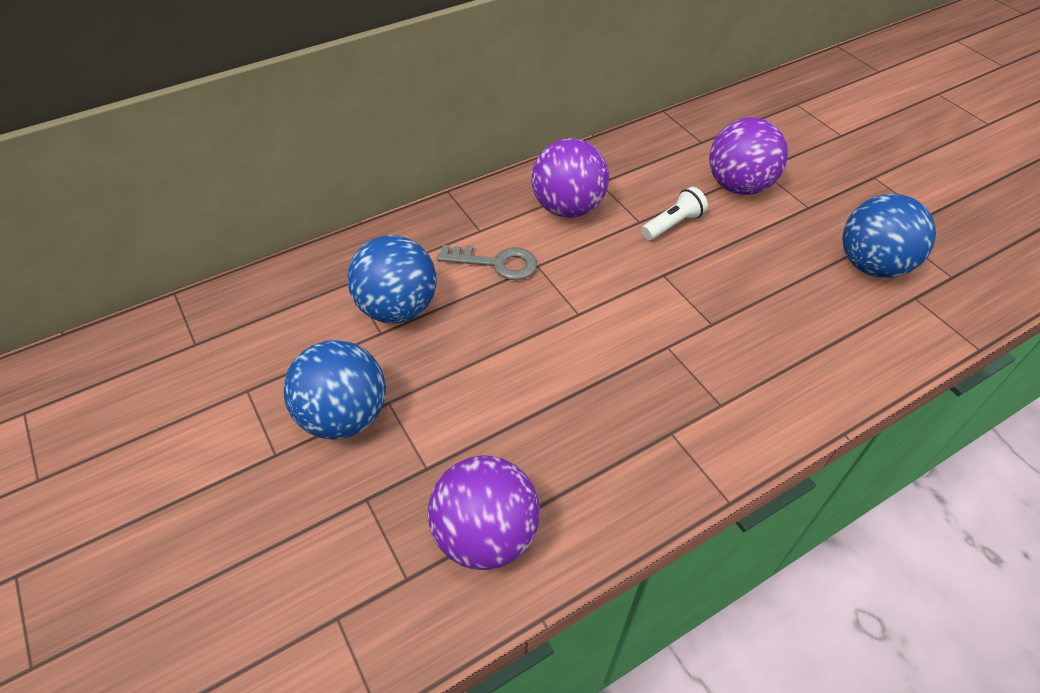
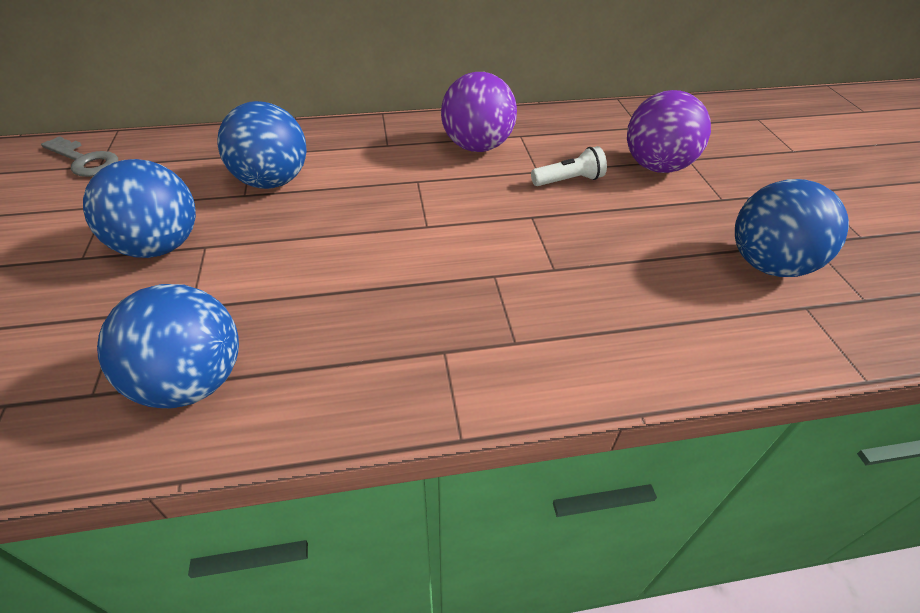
camera: 20 degrees right, 5 degrees down
(485, 535) = (192, 381): purple ball -> blue ball
(496, 263) = (382, 170): grey key -> grey key (85, 161)

